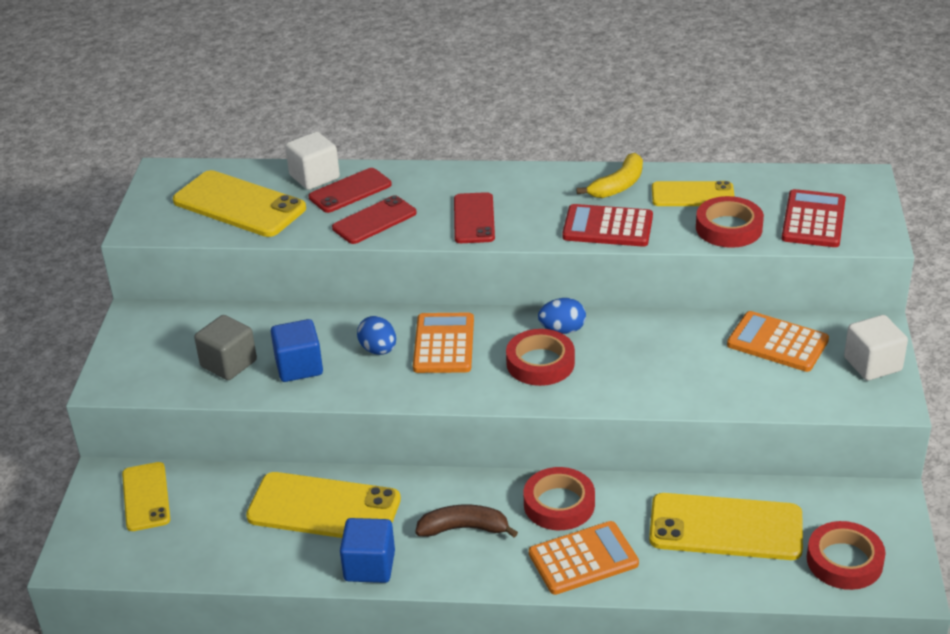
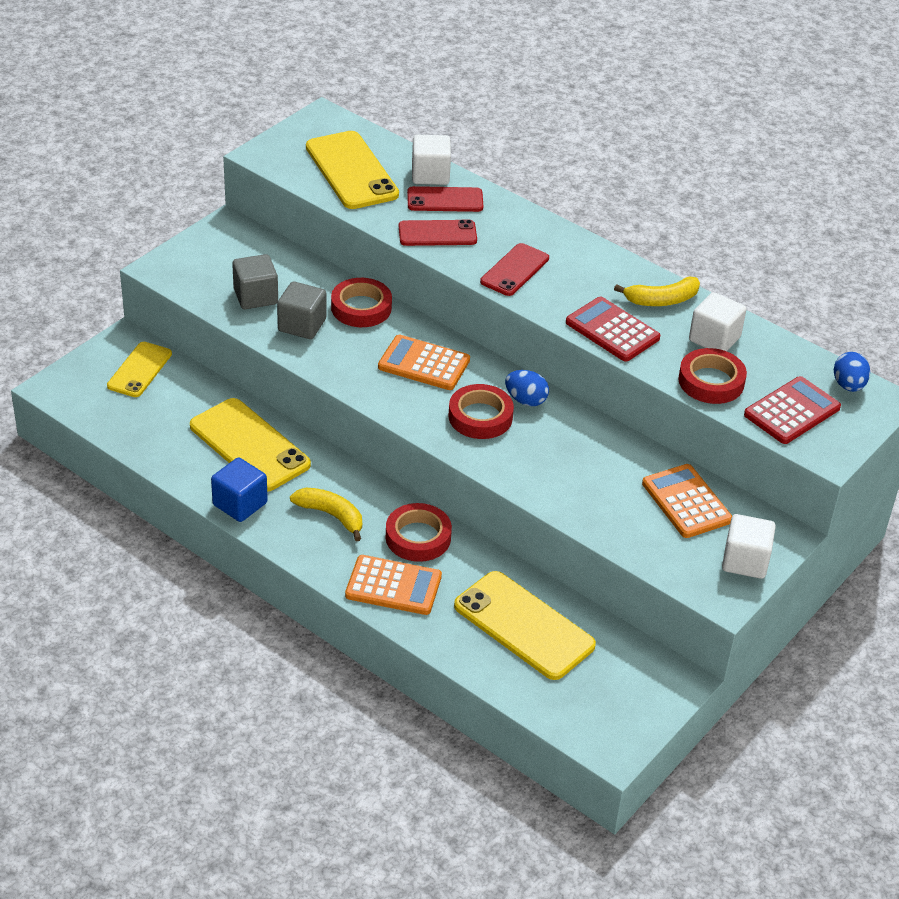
camera: 30 degrees right, 5 degrees up
(299, 367) = (302, 325): blue cube -> grey cube
(378, 350) = (371, 342): blue egg -> blue egg (848, 385)
(444, 344) = (424, 364): orange calculator -> orange calculator turned 105 degrees counterclockwise
(464, 528) = (331, 515): brown banana -> yellow banana
(692, 195) = (714, 339): yellow phone -> white cube
(844, 561) = (587, 702): red tape -> red tape (361, 308)

